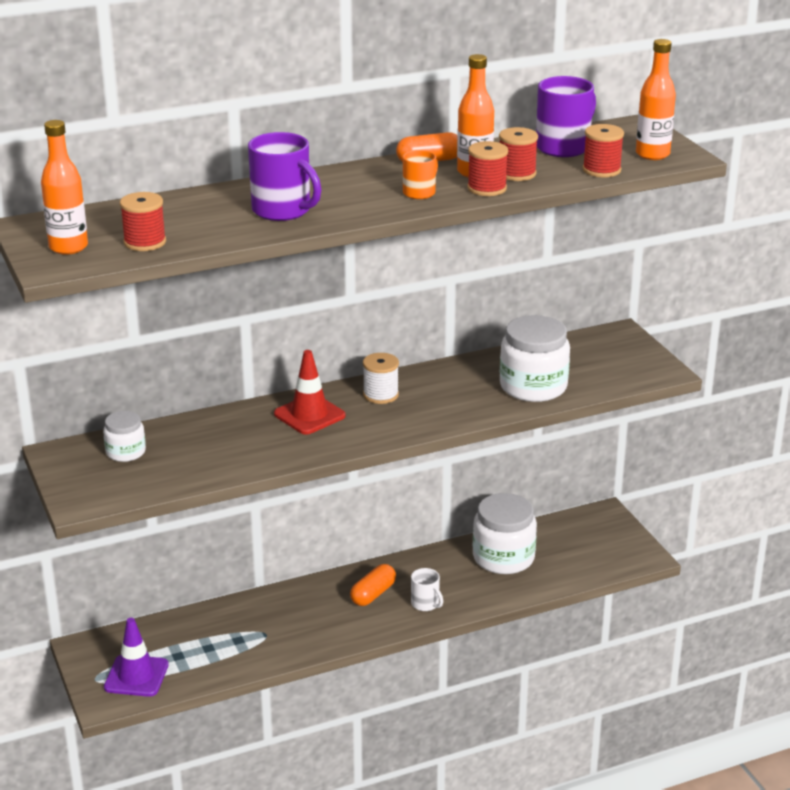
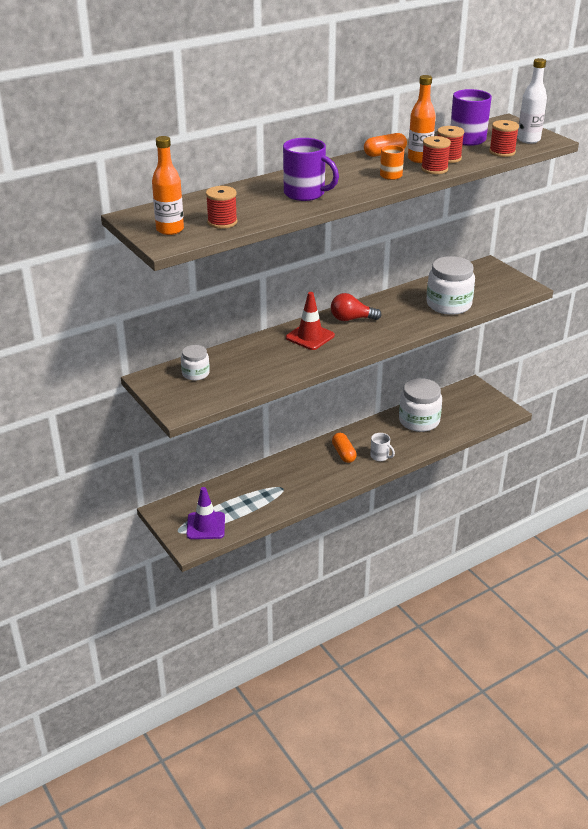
camera: 10 degrees left, 5 degrees up
(373, 594) = (343, 453): orange capsule -> orange capsule turned 45 degrees counterclockwise
(381, 395) = (351, 319): white spool -> red light bulb
(652, 154) = (528, 140): orange bottle -> white bottle

